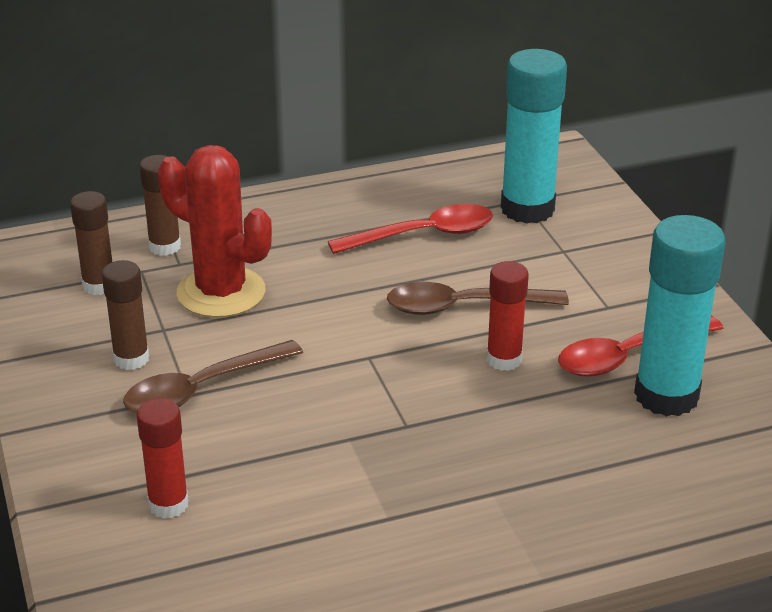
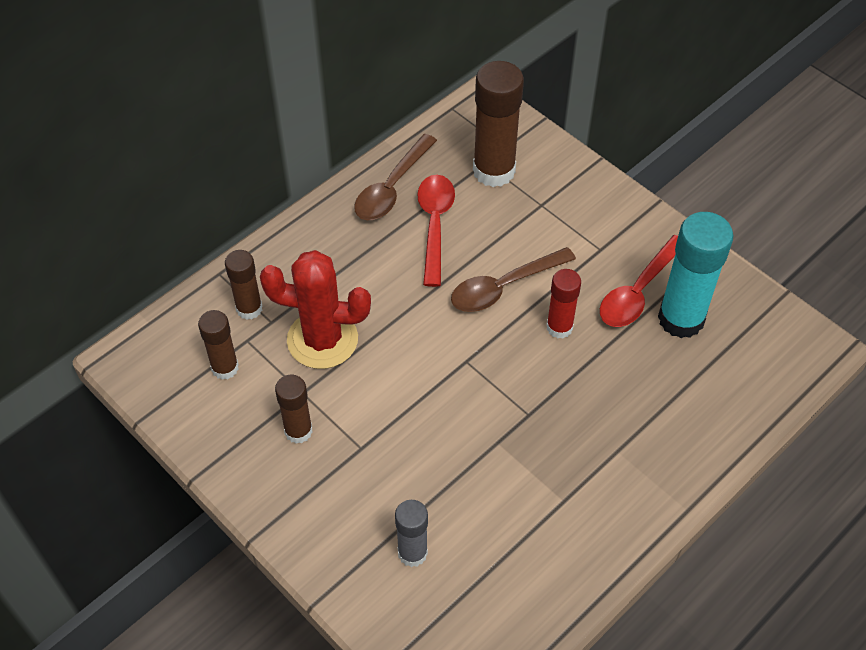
camera: 25 degrees left, 20 degrees up
(168, 504) = (412, 553): red glue stick -> grey glue stick
(202, 389) = (368, 438): brown spoon -> brown spoon (392, 187)
(423, 235) = (435, 225): red spoon -> red spoon turned 45 degrees counterclockwise
(527, 209) = (494, 171): turquoise glue stick -> brown glue stick

